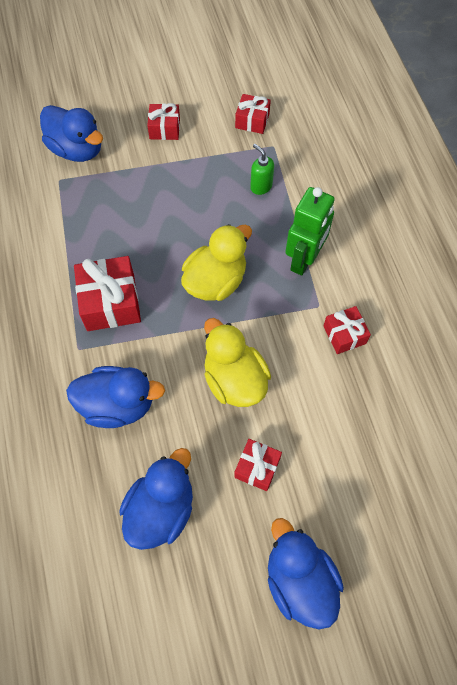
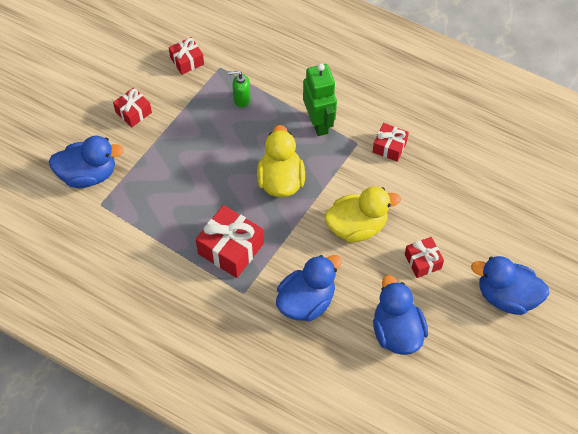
camera: 45 degrees left, 5 degrees down
(234, 380) = (357, 226): yellow duck -> yellow duck turned 150 degrees clockwise

